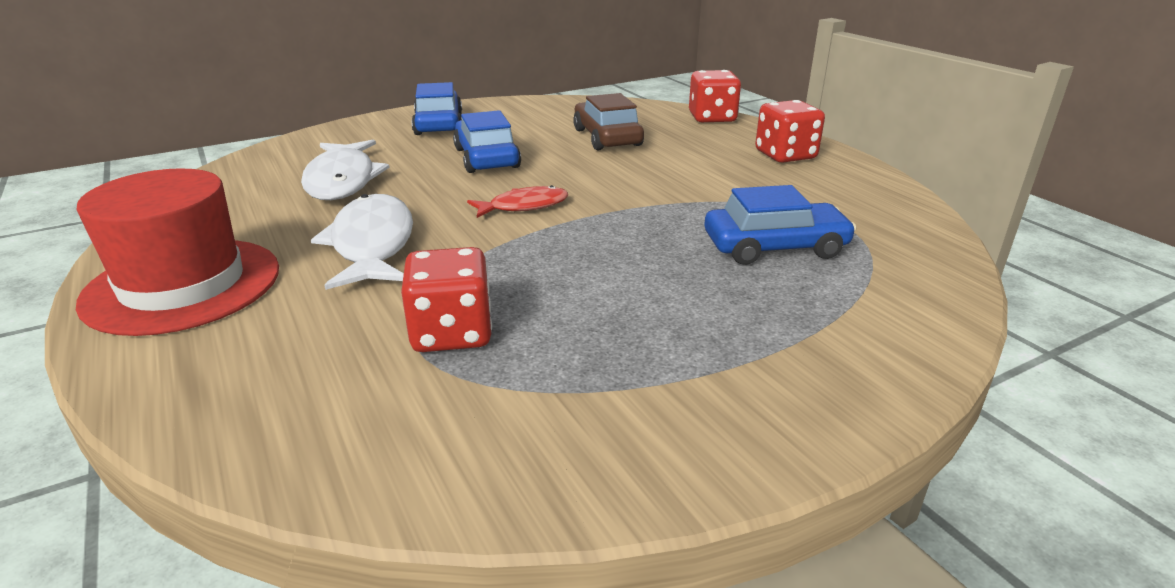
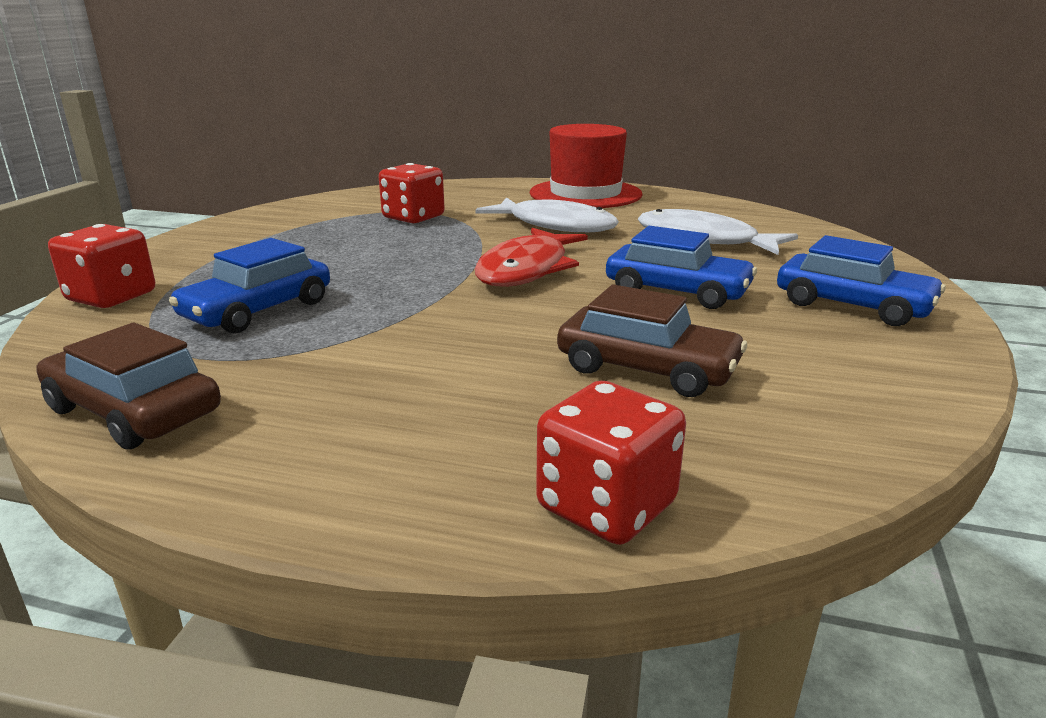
camera: 135 degrees right, 5 degrees down
(524, 206) = (527, 270): red fish -> red fish, size x1.68
(785, 155) = (346, 448): red dice -> red dice (111, 297)
(887, 201) = (133, 411): none -> brown car

